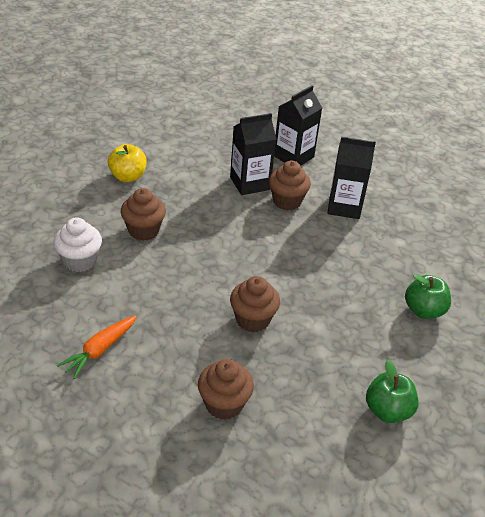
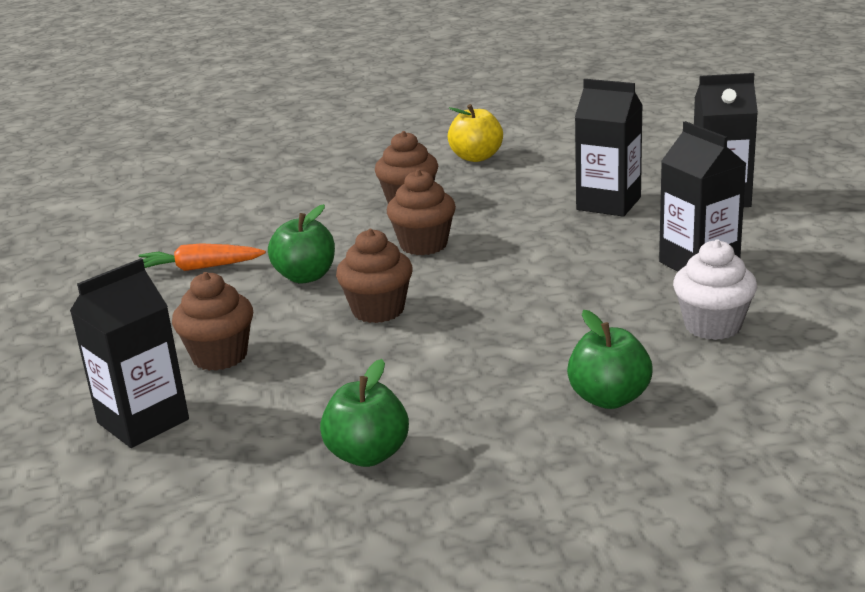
camera: 55 degrees right, 15 degrees down
(80, 261) = (306, 202): white cupcake -> white cupcake (712, 326)
(176, 319) = (305, 276): none -> green apple
(258, 474) = (143, 421): none -> black carton
(287, 201) = (626, 233): brown cupcake -> brown cupcake (423, 245)

